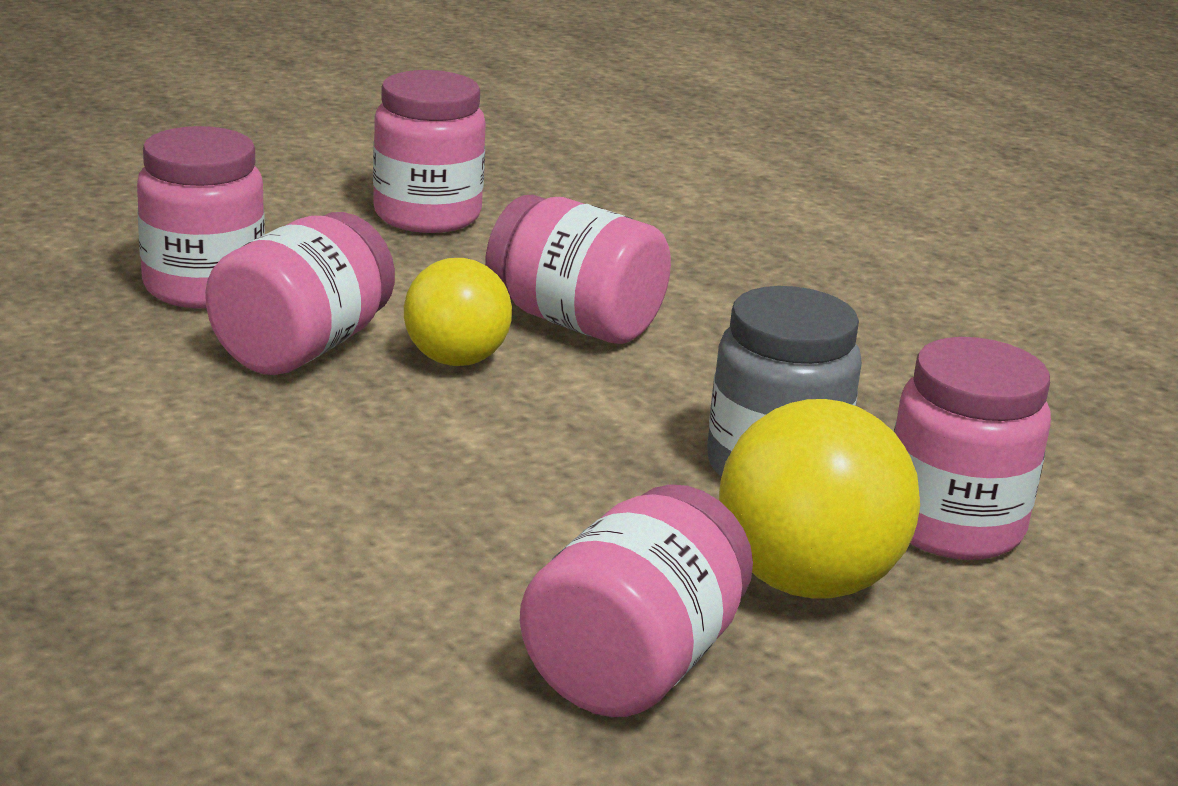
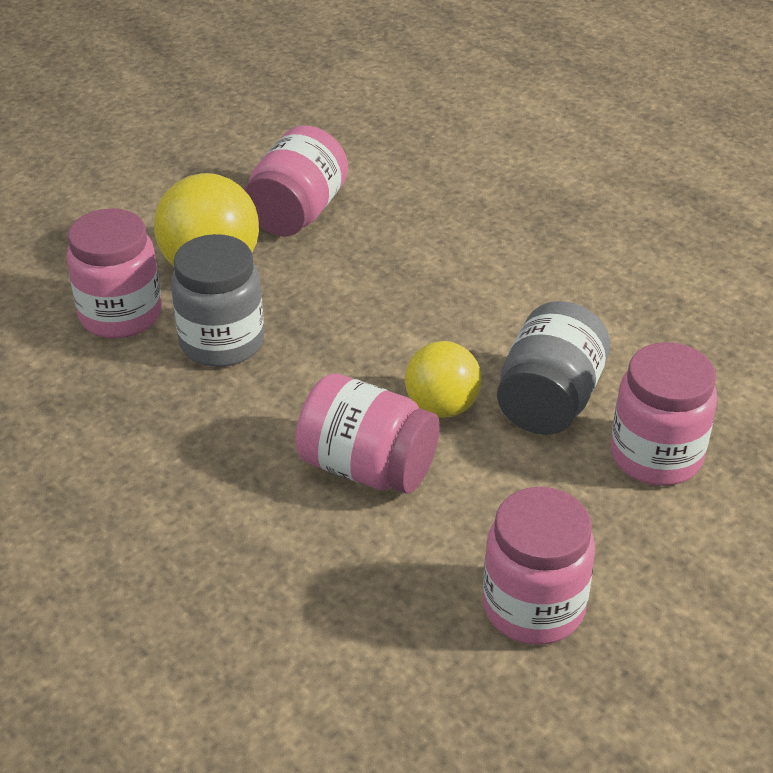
camera: 175 degrees right, 15 degrees up
(302, 347) = (549, 400): pink jar -> grey jar

